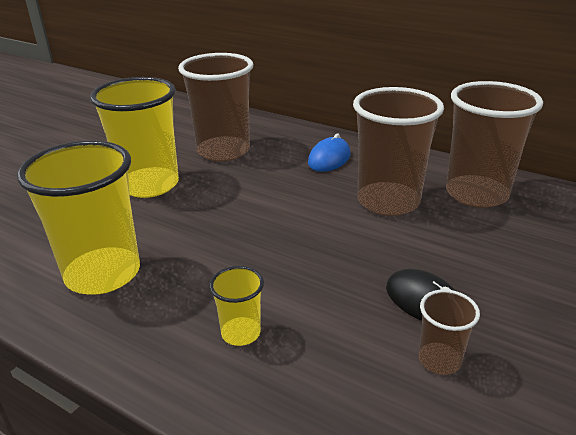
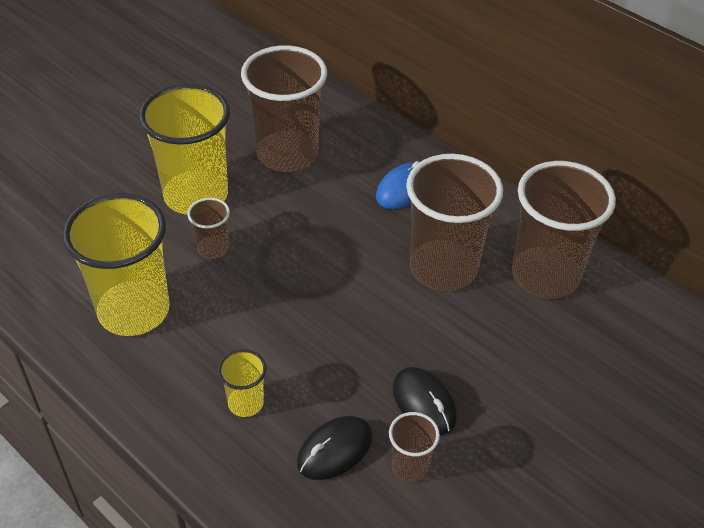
camera: 10 degrees right, 15 degrees up
(174, 217) = (213, 248): none -> brown cup
(353, 359) = (335, 450): none -> black mouse

